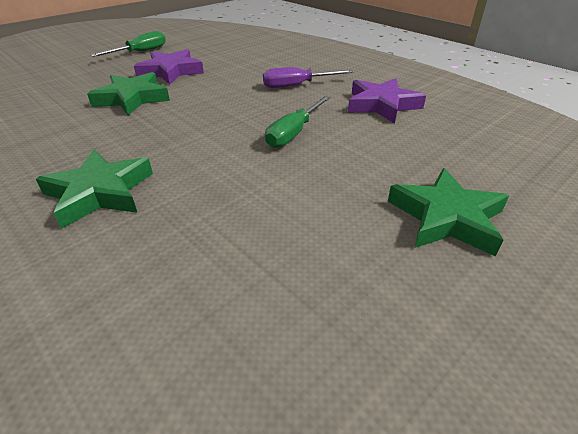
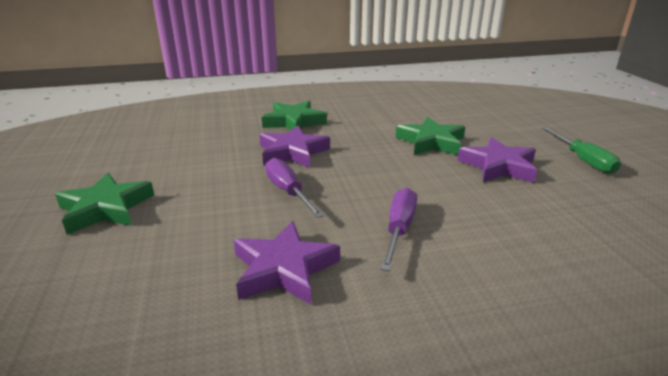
camera: 120 degrees right, 10 degrees down
(208, 158) = (292, 152): none -> purple star
(294, 133) = (288, 192): green screwdriver -> purple screwdriver

